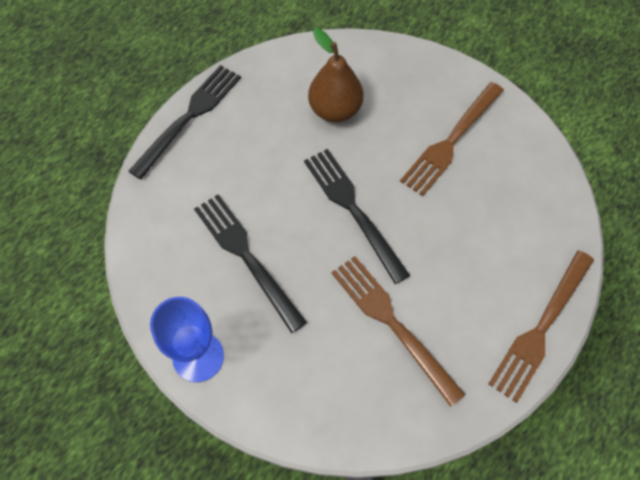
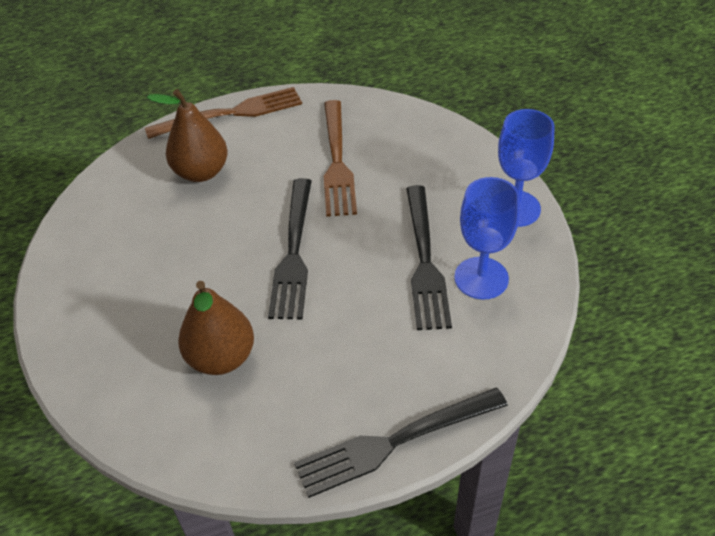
camera: 145 degrees left, 15 degrees down
(193, 264) = (481, 278): none -> blue goblet
(451, 141) = (143, 264): brown fork -> none
(496, 243) = (201, 172): none -> brown pear

